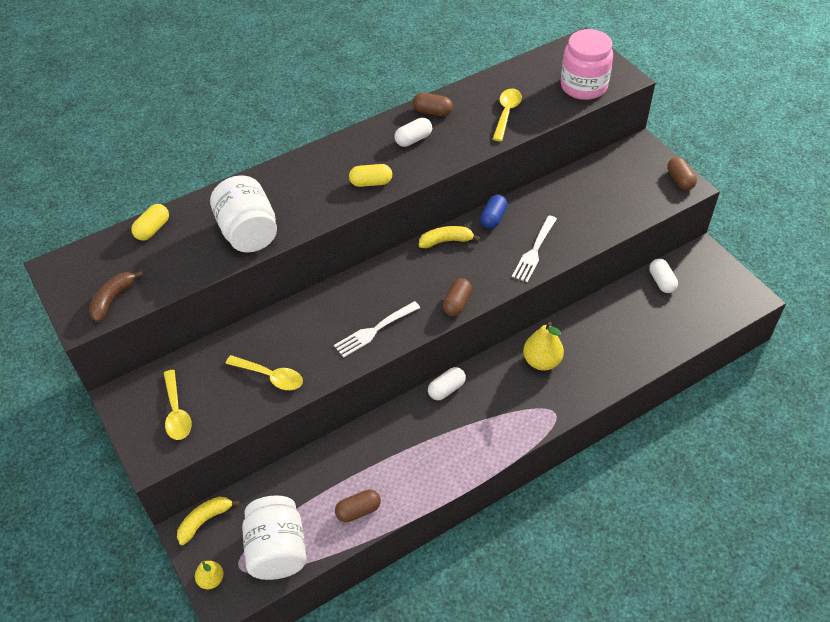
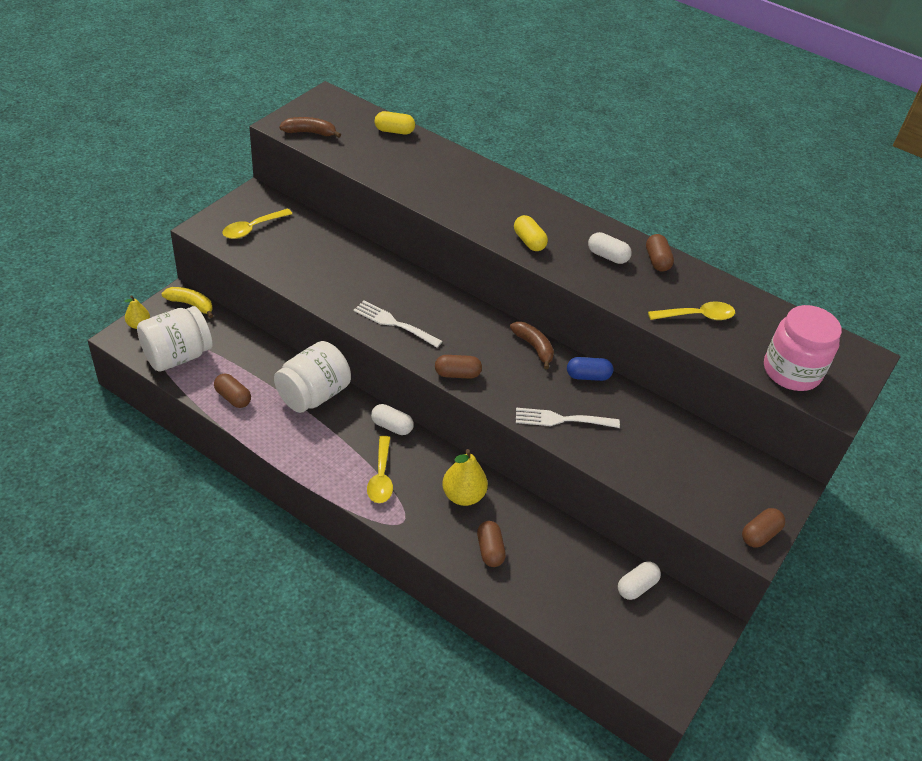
camera: 60 degrees right, 5 degrees down
(248, 232) = (421, 183): white jar -> white jar (313, 395)
(270, 376) = (311, 271): yellow spoon -> yellow spoon (381, 477)
(446, 241) = (534, 347): yellow banana -> brown banana
(602, 361) = (490, 550): none -> brown capsule

